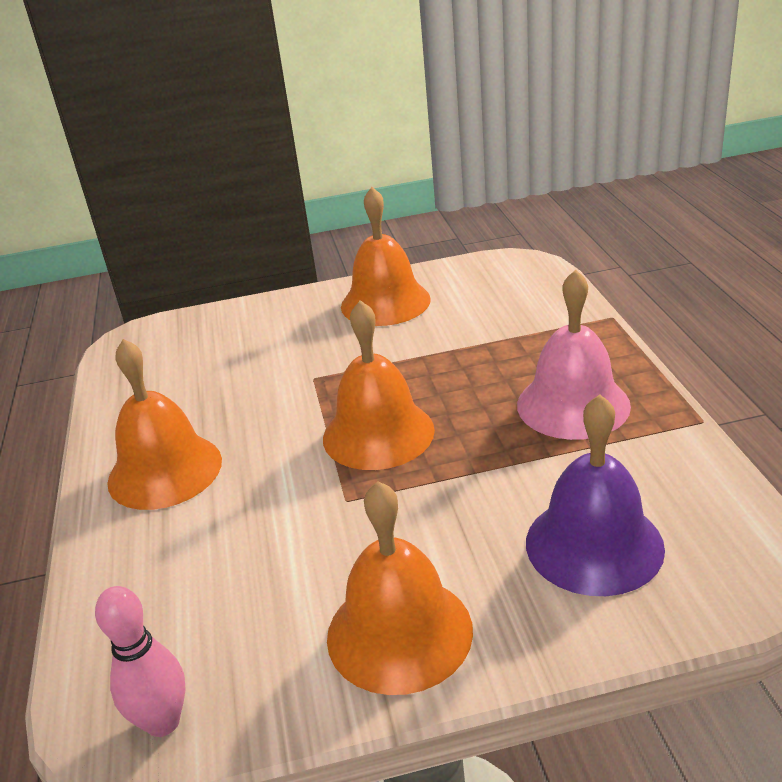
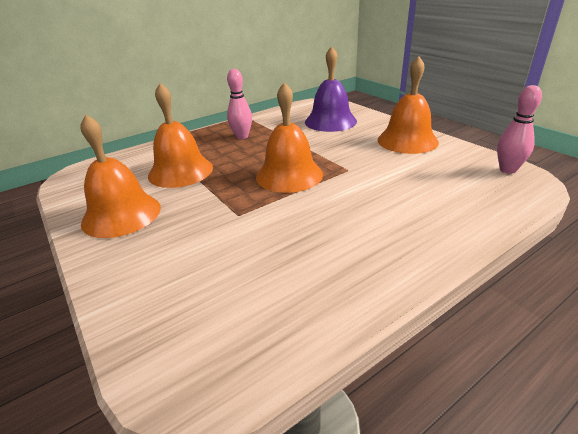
camera: 115 degrees left, 0 degrees up
(165, 470) = (377, 239): orange bell -> orange bell (180, 171)
(573, 405) = (242, 137): pink bell -> pink bowling pin

